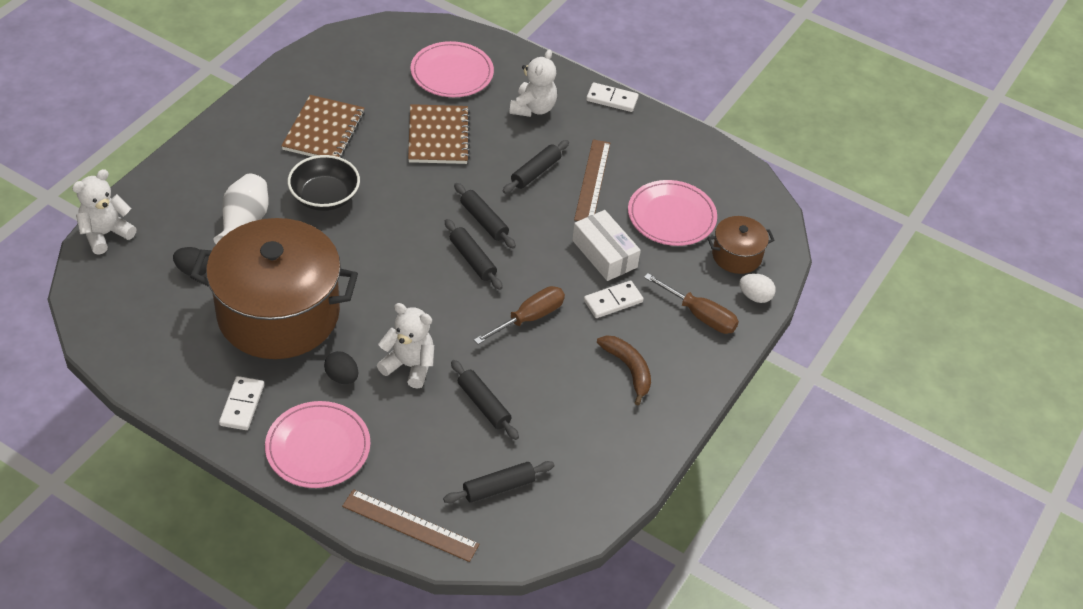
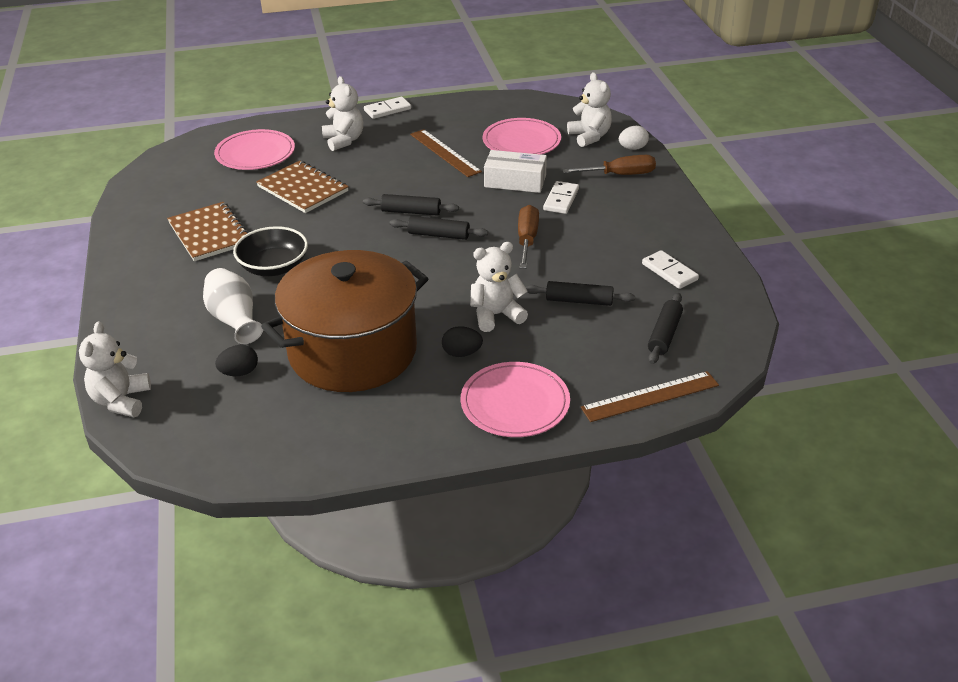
camera: 40 degrees left, 10 degrees down
(242, 405) = (417, 421): white domino -> white domino (669, 272)
(535, 172) = (401, 169): black rolling pin -> none
(628, 369) = (628, 225): brown banana -> none
(736, 255) = (589, 137): brown pot -> white teddy bear

